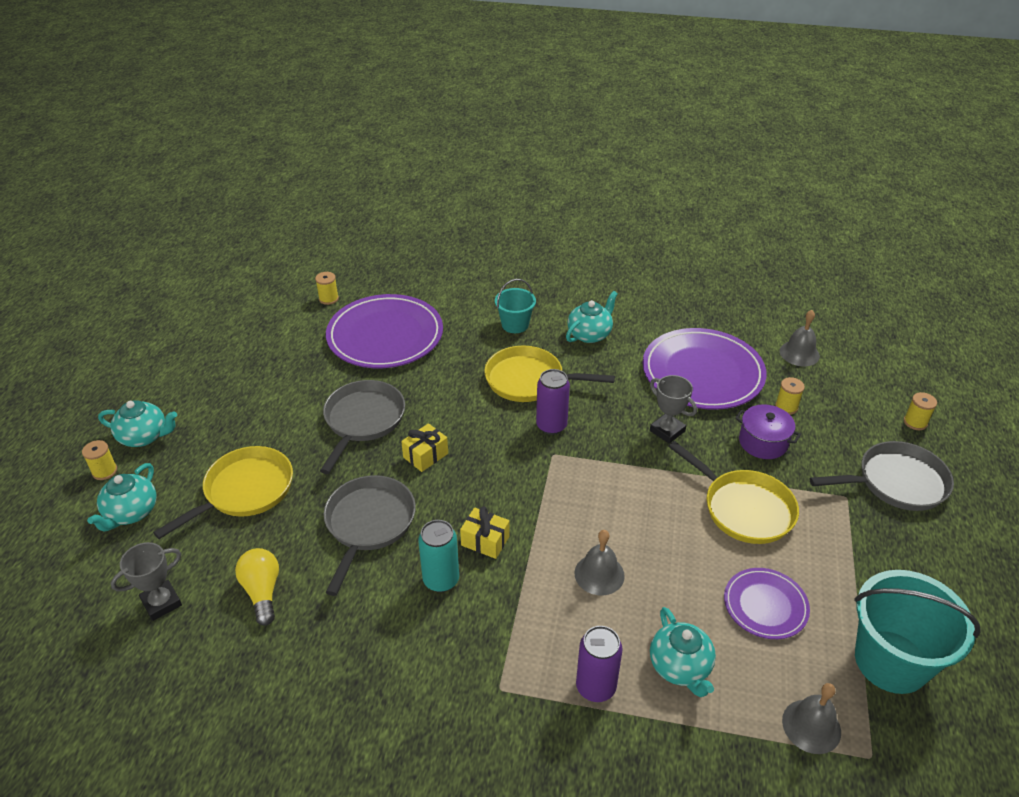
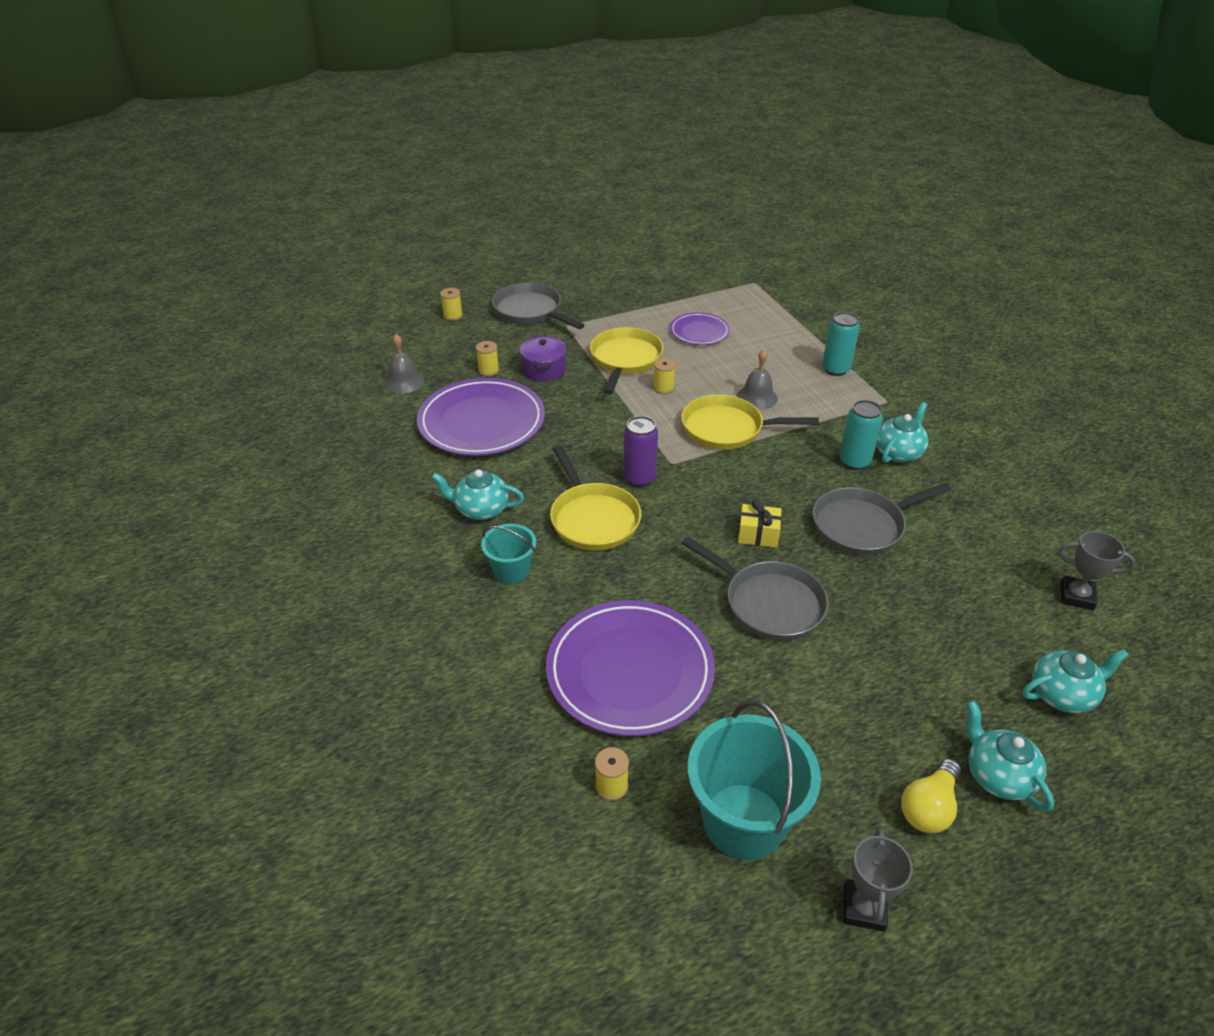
camera: 125 degrees left, 0 degrees up
(104, 471) = (1068, 767): yellow spool -> yellow spool (663, 388)
(244, 491) = (938, 629): yellow pan -> yellow pan (727, 429)
(262, 591) = (988, 545): yellow light bulb -> yellow light bulb (928, 807)
(363, 421) = (768, 603): grey pan -> grey pan turned 120 degrees counterclockwise
(485, 541) = (797, 458): yellow gift -> none
(595, 687) = (835, 369): purple can -> turquoise can
(667, 431) = (578, 416): grey trophy -> grey trophy (864, 908)
(680, 667) = (782, 347): turquoise teapot -> turquoise teapot (898, 452)
(811, 726) = (760, 301): grey bell -> none
(891, 661) = (687, 288): turquoise bucket -> turquoise bucket (743, 821)

